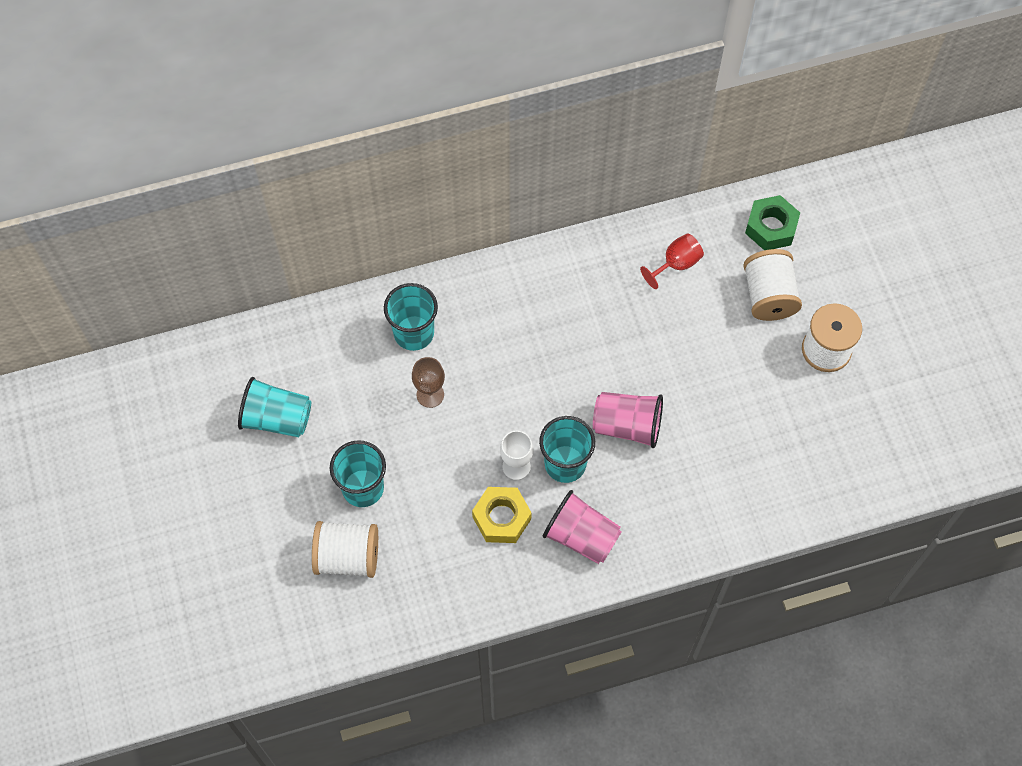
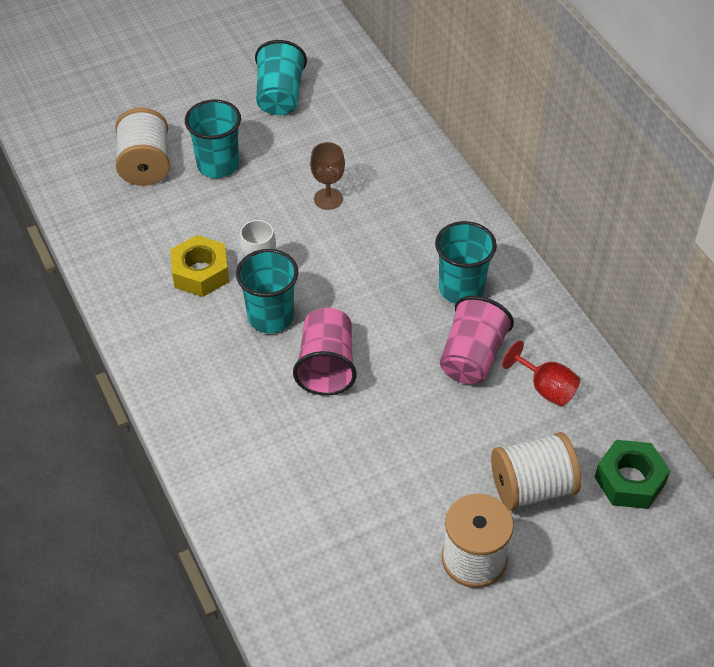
camera: 80 degrees right, 15 degrees down
(414, 333) = (394, 177): turquoise cup -> turquoise cup (461, 289)
(581, 536) = (188, 341): pink cup -> pink cup (472, 357)

